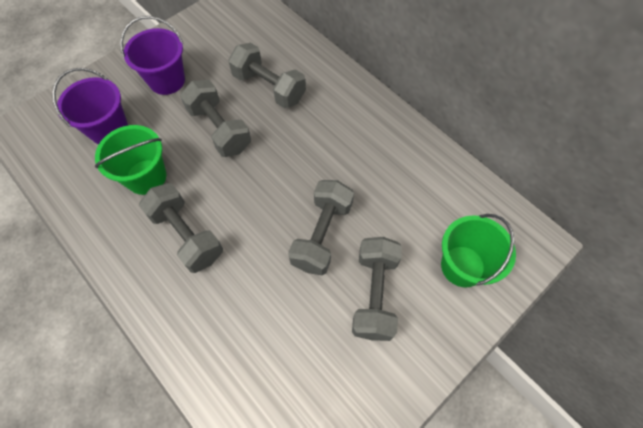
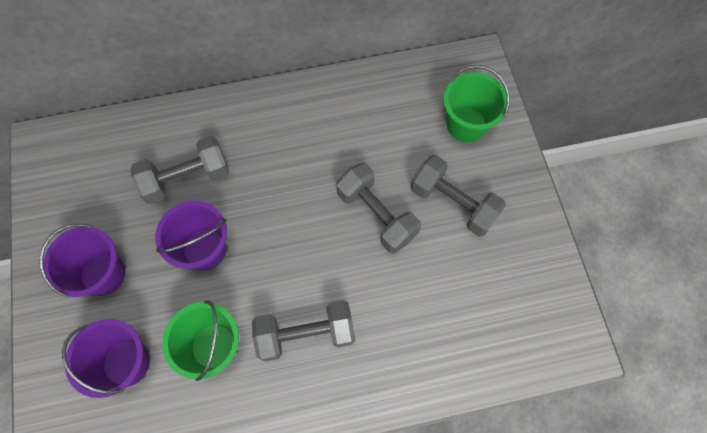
camera: 60 degrees left, 5 degrees up
(219, 129) = (204, 249): grey dumbbell -> purple bucket

